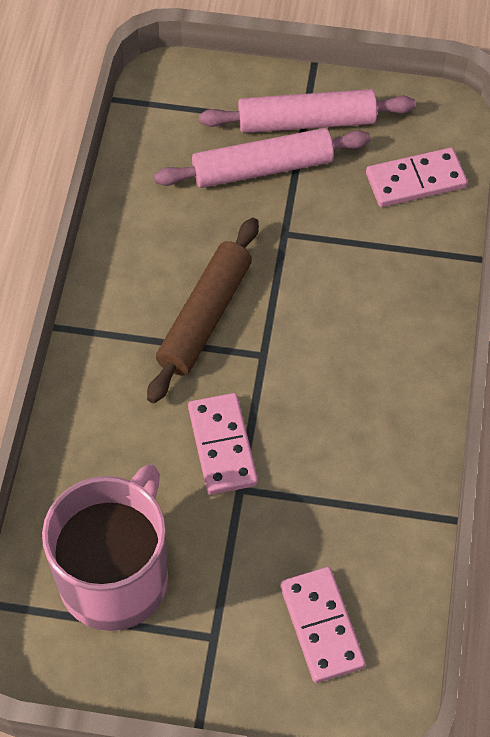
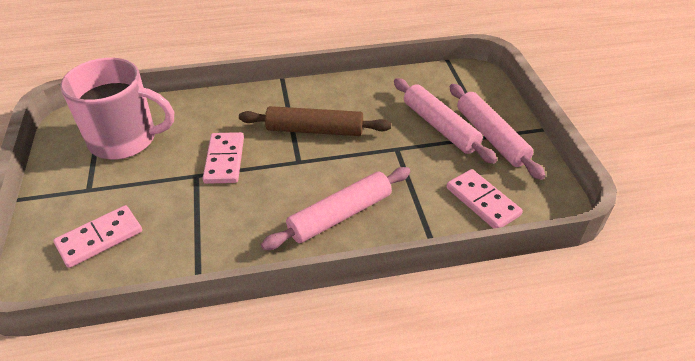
camera: 70 degrees right, 15 degrees down
(222, 446) = (224, 160): pink domino -> pink domino turned 60 degrees counterclockwise
(383, 335) = (340, 215): none -> pink rolling pin

